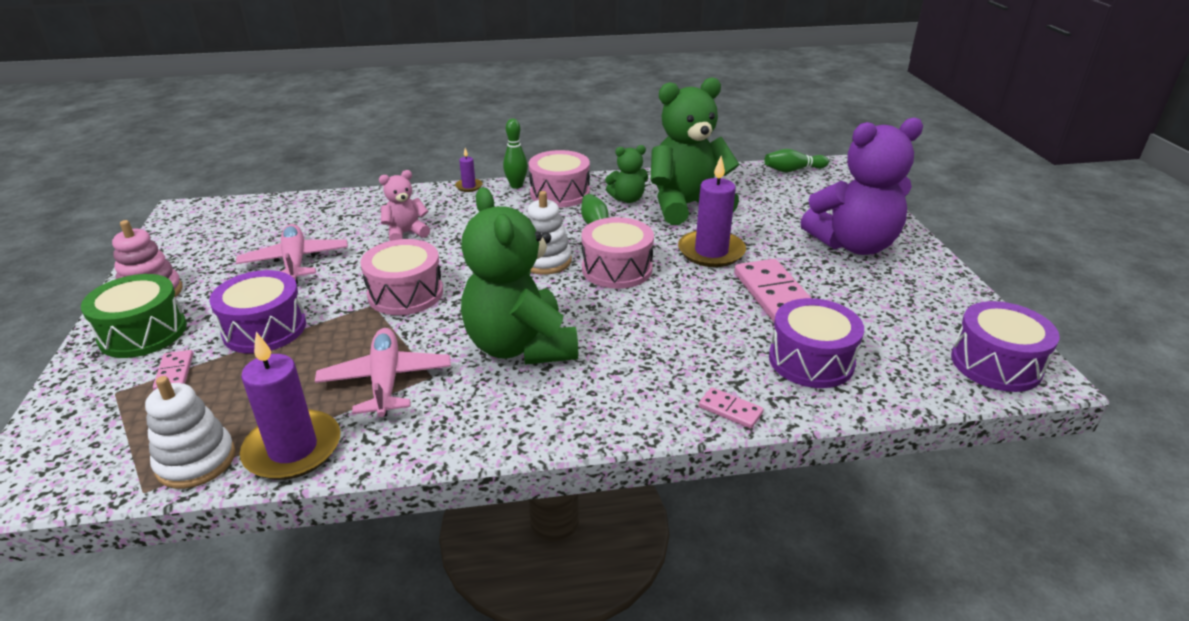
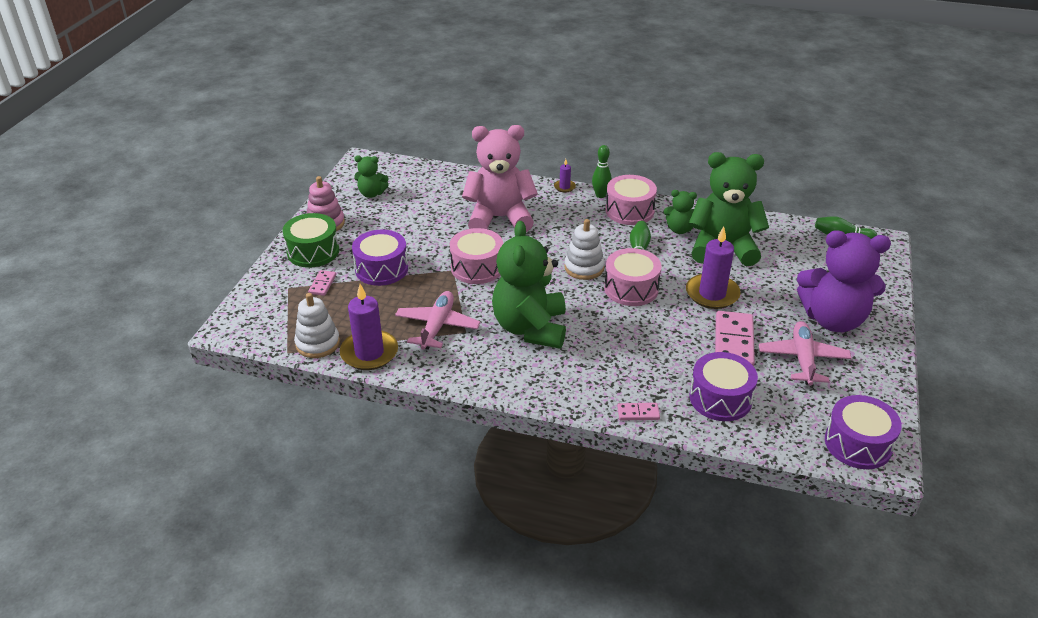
camera: 25 degrees right, 5 degrees up
(211, 244) = (371, 194): none -> green teddy bear
(295, 262) = (418, 223): pink plane -> pink plane (802, 359)
(406, 233) = (499, 218): pink teddy bear -> pink teddy bear, size x2.06
(730, 410) = (638, 413): pink domino -> pink domino turned 60 degrees counterclockwise

